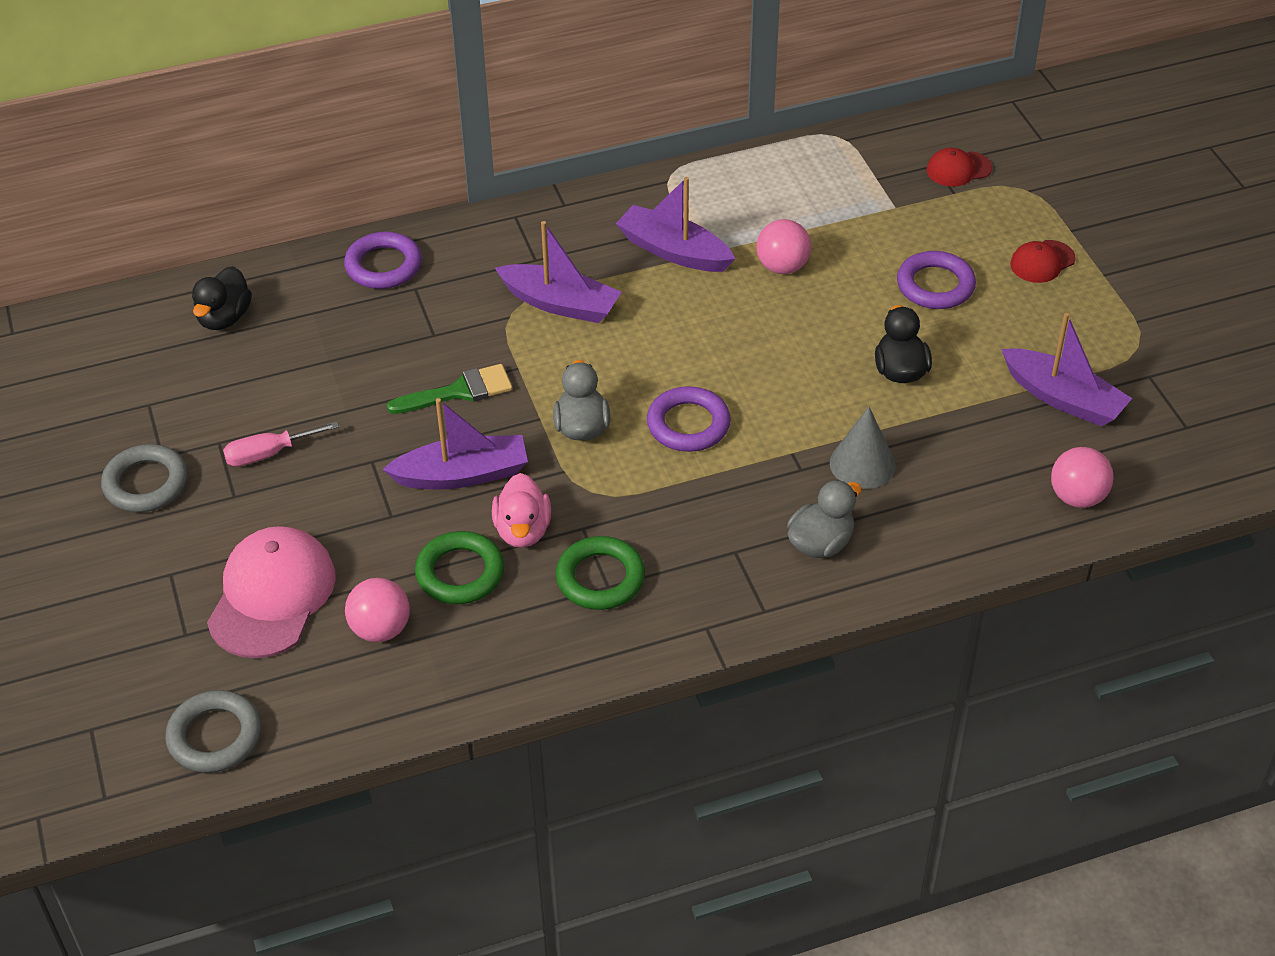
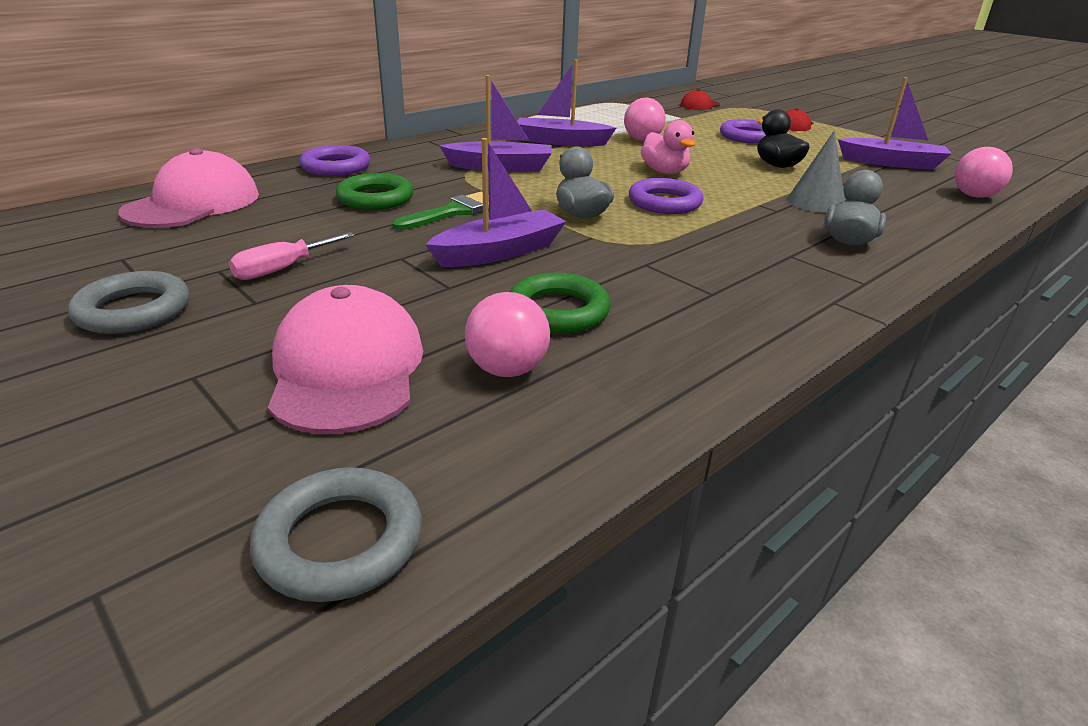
camera: 25 degrees left, 15 degrees down
(224, 318) = (193, 203): black duck -> pink cap
(522, 530) = (592, 274): pink duck -> pink duck (665, 172)
(600, 578) = (699, 290): green ring -> green ring (375, 198)

